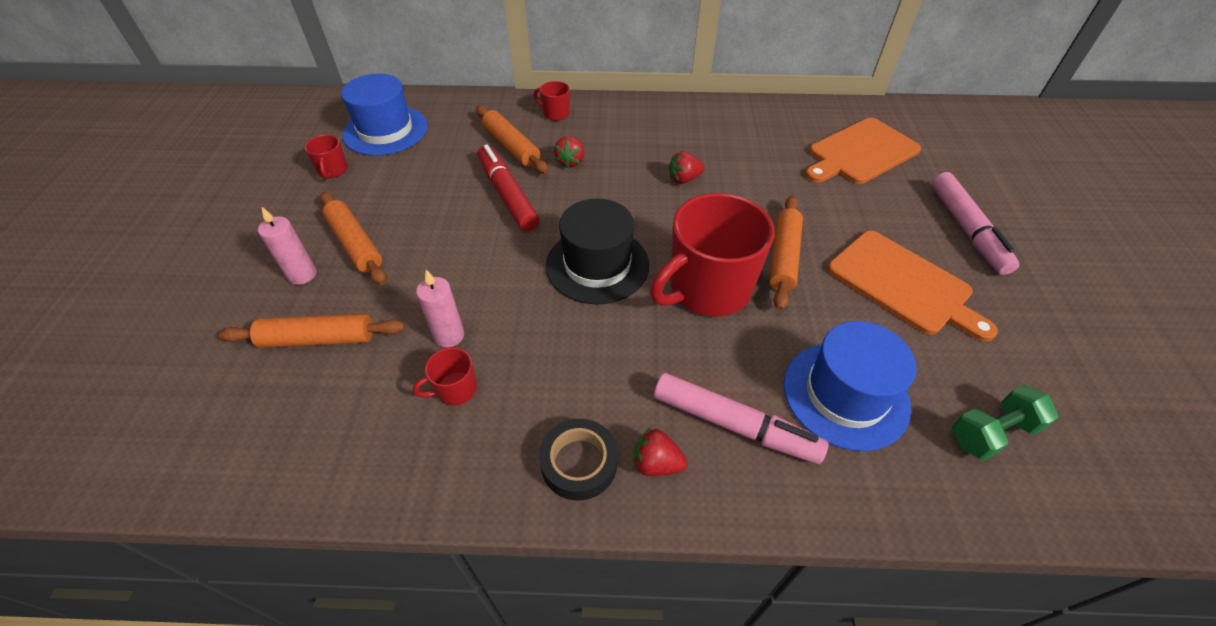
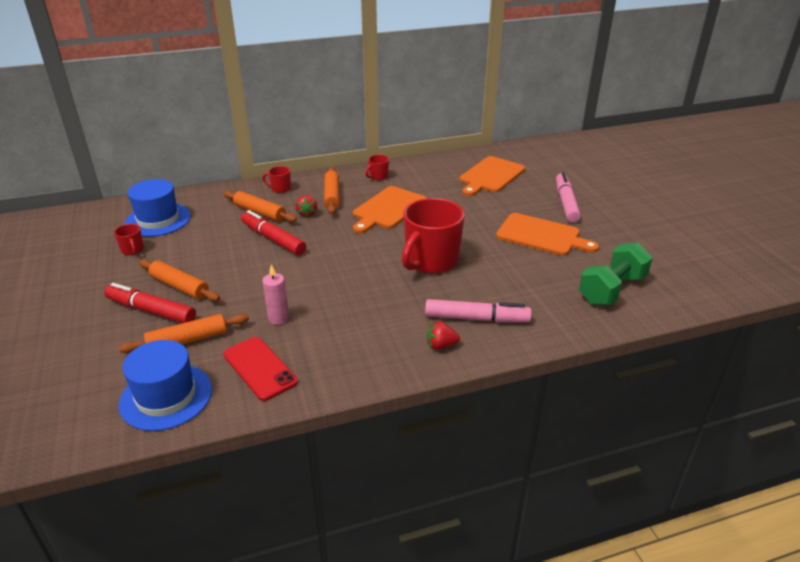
camera: 20 degrees left, 15 degrees down
(302, 275) = (151, 310): pink candle -> red marker
(381, 420) = (260, 368): none -> red phone
(455, 390) = (299, 343): red mug -> red mug (378, 176)
(579, 463) = (396, 356): black tape -> none
(597, 265) = (355, 263): black hat -> none
(684, 179) = (388, 209): red strawberry -> orange cutting board
(783, 257) = (468, 236): orange rolling pin -> orange rolling pin (332, 196)
(845, 394) = (531, 291): blue hat -> blue hat (166, 396)
(966, 230) = (566, 203): pink marker -> pink marker turned 150 degrees counterclockwise
(992, 433) = (611, 290): green dumbbell -> green dumbbell, size x1.53

